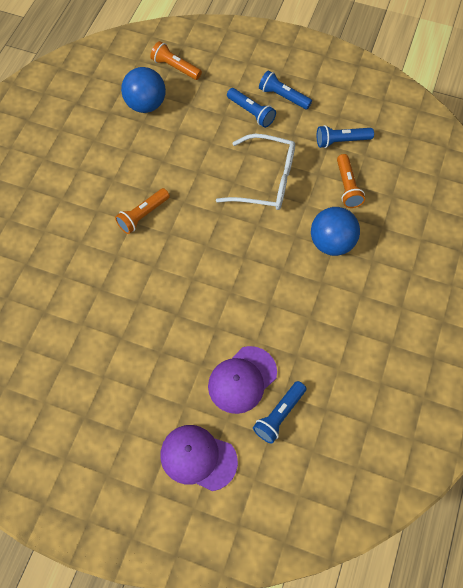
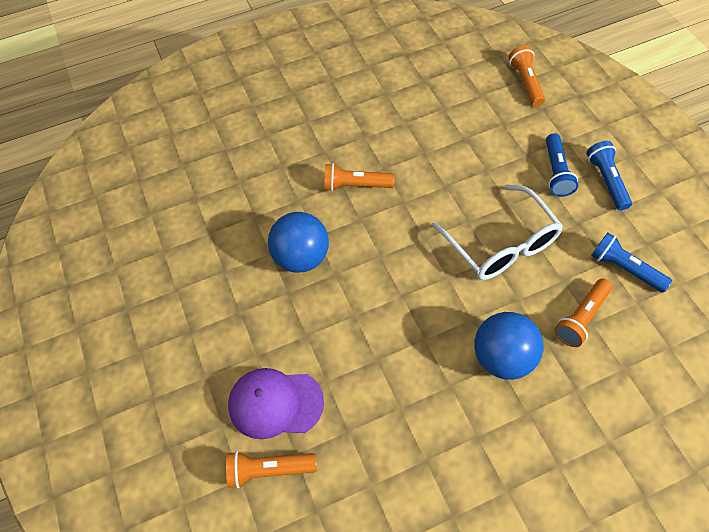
camera: 50 degrees right, 5 degrees down
(145, 104) = (463, 95): blue ball -> blue ball (301, 257)
(198, 458) = (163, 433): purple cap -> none
(279, 415) = (269, 470): blue flashlight -> orange flashlight

